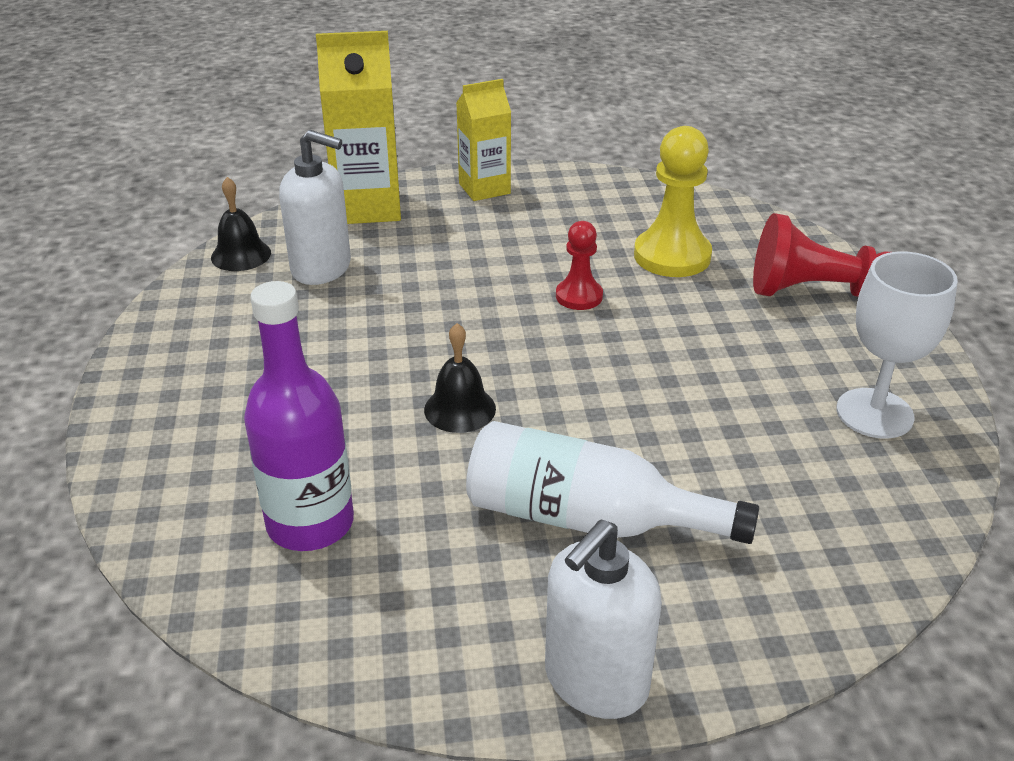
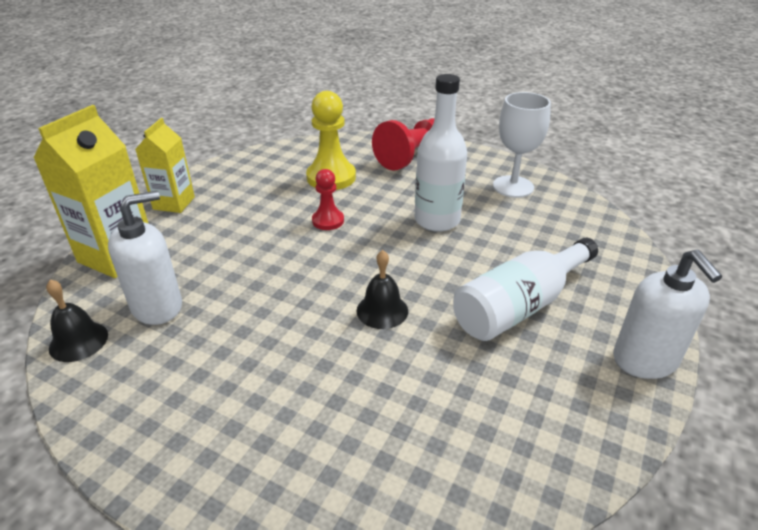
camera: 55 degrees left, 0 degrees up
(310, 523) = (433, 429): purple bottle -> none
(689, 377) = (437, 220): none -> white bottle

